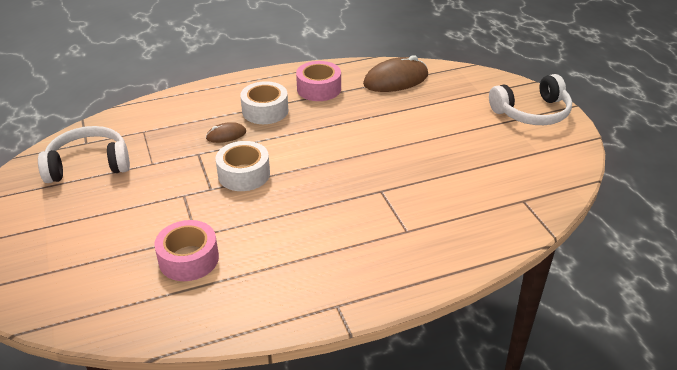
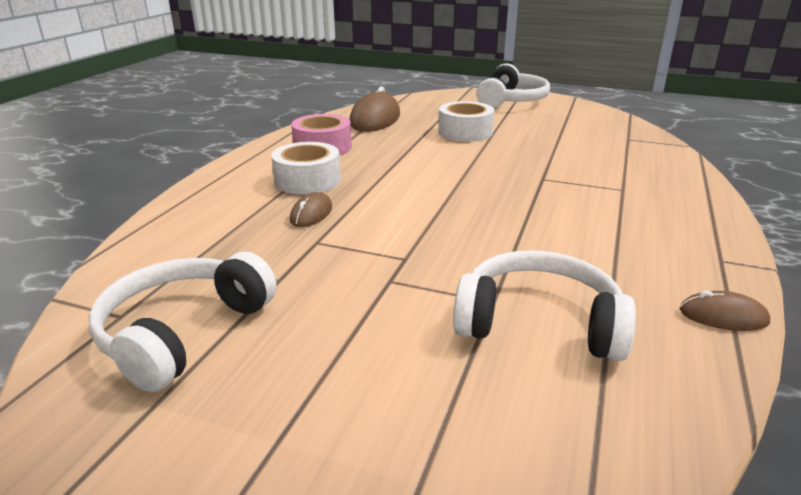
camera: 50 degrees left, 10 degrees down
(189, 259) = (539, 323): pink tape -> white headphones
(244, 174) = (408, 229): white tape -> white tape (465, 132)
(260, 323) = (723, 316): none -> brown mouse

